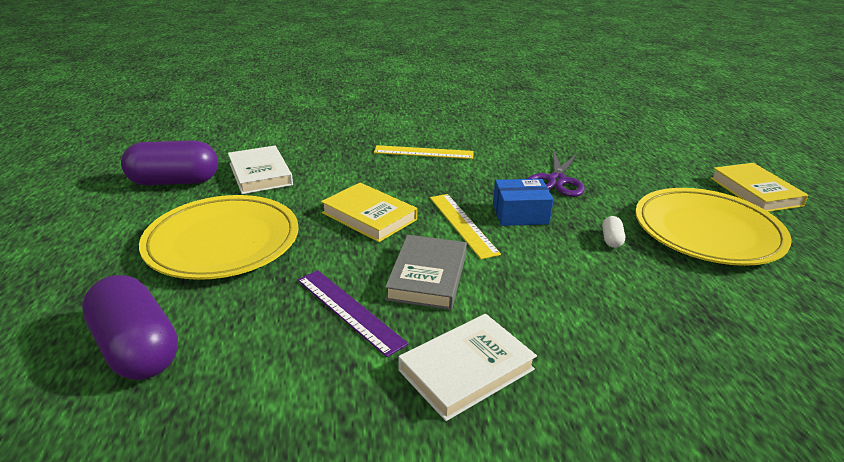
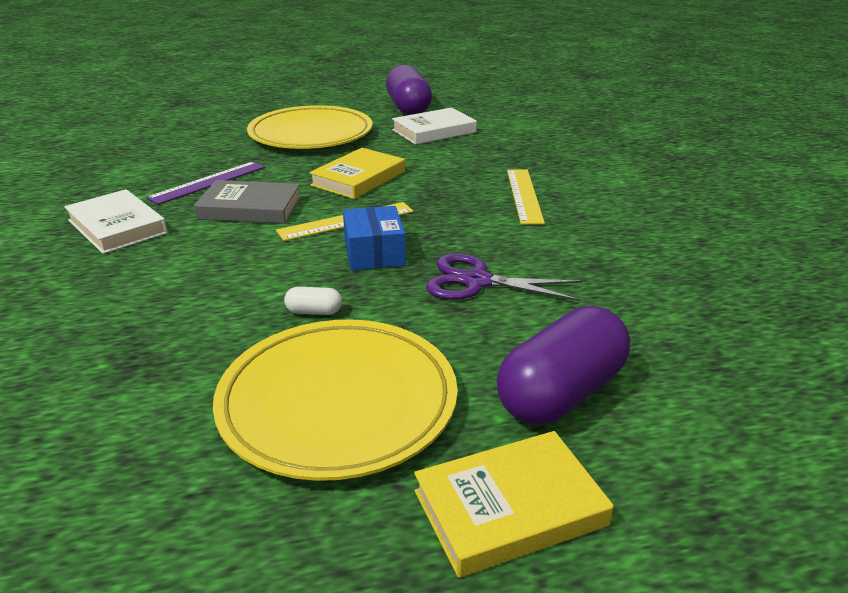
camera: 85 degrees right, 0 degrees up
(137, 349) = (187, 132): purple capsule -> purple capsule (561, 393)

